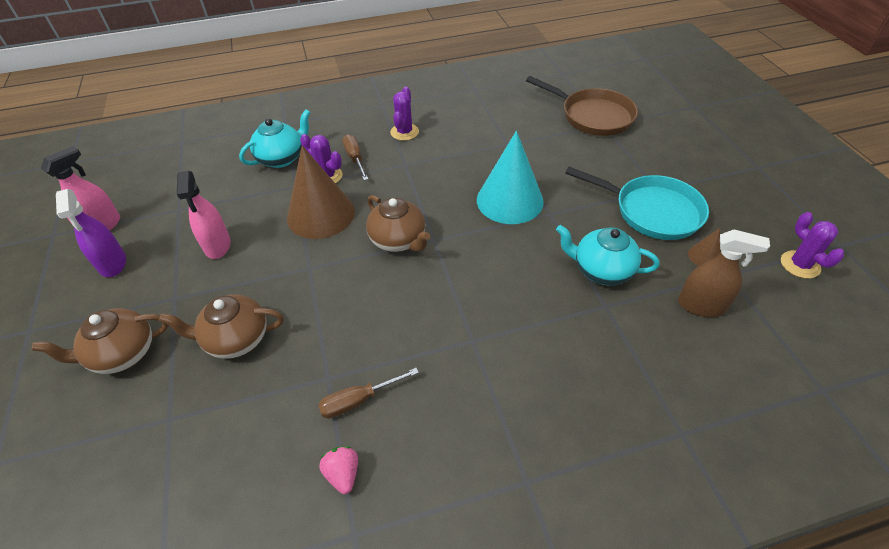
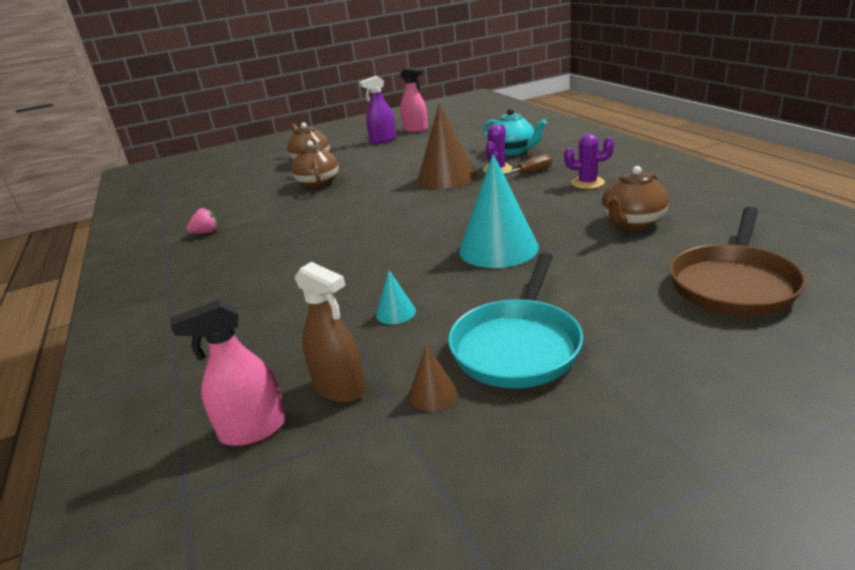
camera: 85 degrees right, 20 degrees down
(217, 245) = (404, 158): pink spray bottle -> pink spray bottle (253, 429)
(358, 400) = (259, 226): brown screwdriver -> none
(398, 240) = (421, 209): brown teapot -> brown teapot (632, 223)
(601, 270) = (396, 313): turquoise teapot -> turquoise cone
(701, 306) = (340, 388): brown spray bottle -> brown spray bottle turned 60 degrees counterclockwise
(800, 264) = (430, 508): purple cactus -> none

